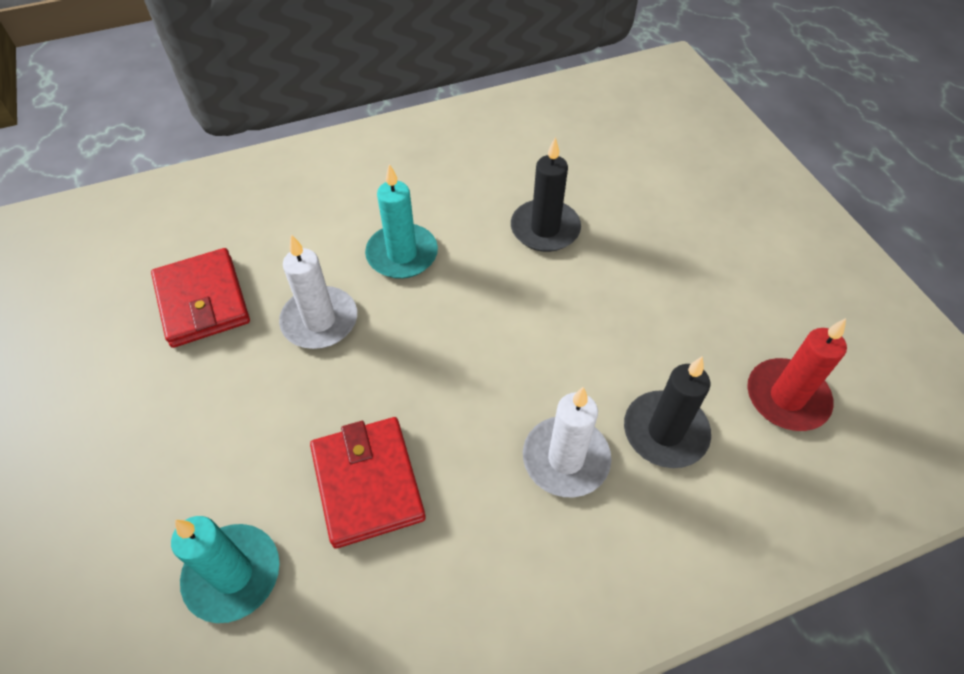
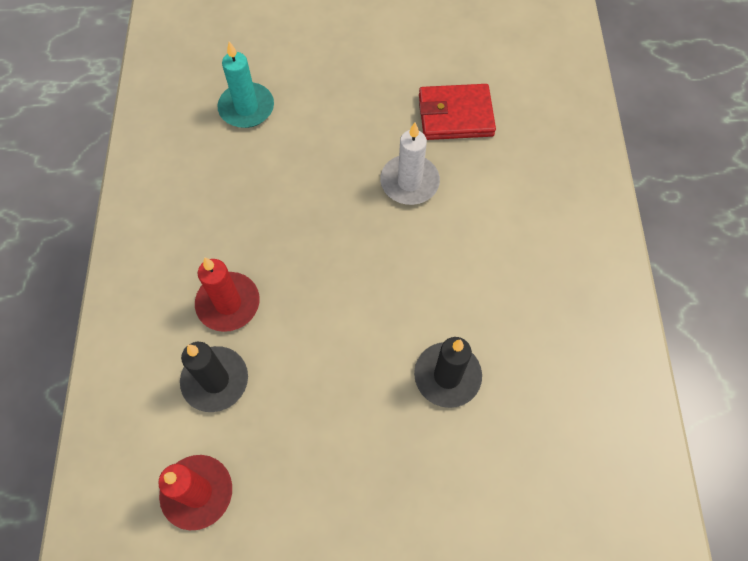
camera: 110 degrees right, 10 degrees up
(367, 483) = (268, 183): red wallet -> none
(402, 254) = (456, 252): turquoise candle -> none
(565, 459) = (228, 303): white candle -> red candle

